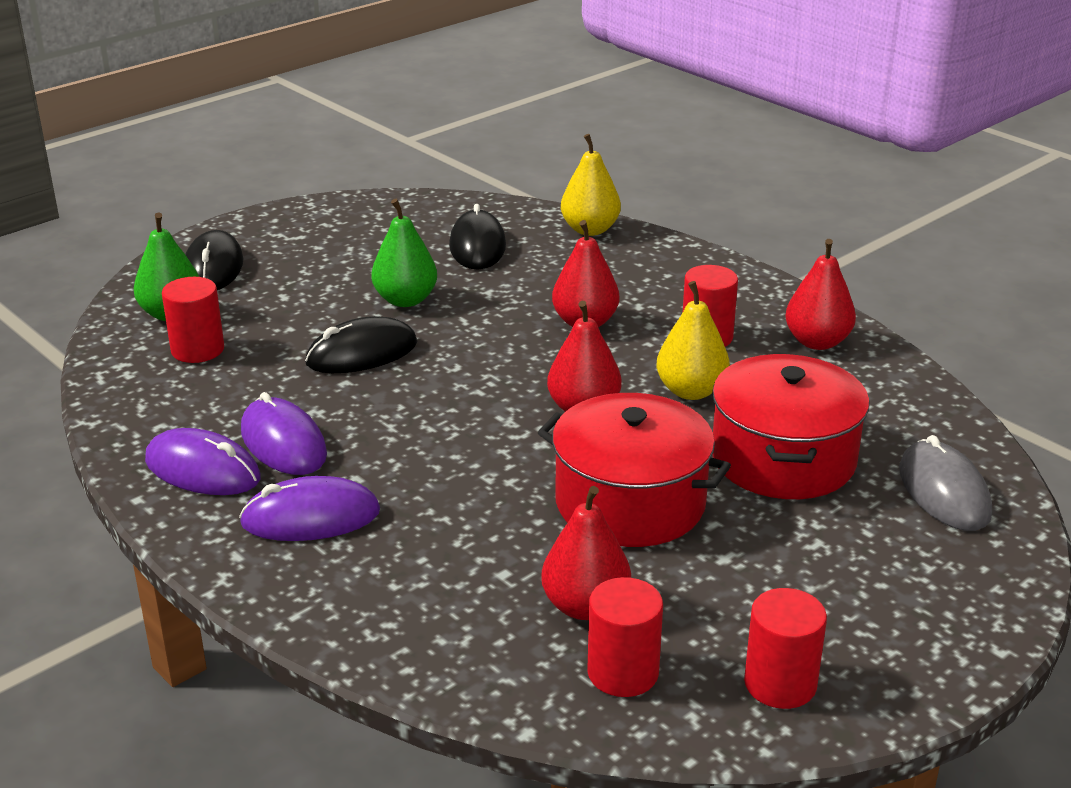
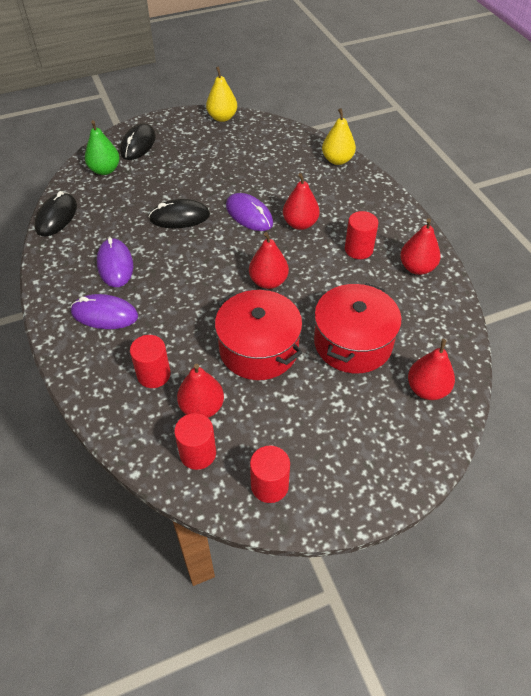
camera: 20 degrees right, 20 degrees up
(197, 350) = (105, 196): red cylinder -> red cylinder (154, 374)
(202, 470) = (71, 272): purple mouse -> purple mouse (249, 215)
(405, 300) = (218, 187): green pear -> none
(477, 246) = (273, 159): black mouse -> black mouse (56, 217)
(691, 391) = (330, 284): yellow pear -> yellow pear (222, 117)
(944, 491) = (427, 389): grey mouse -> red pear

